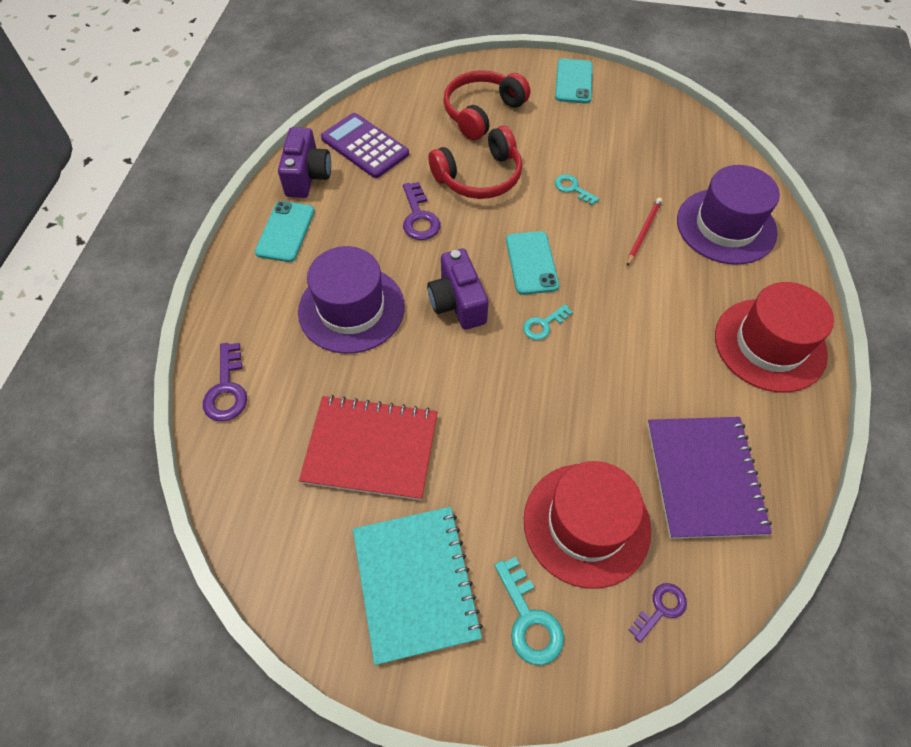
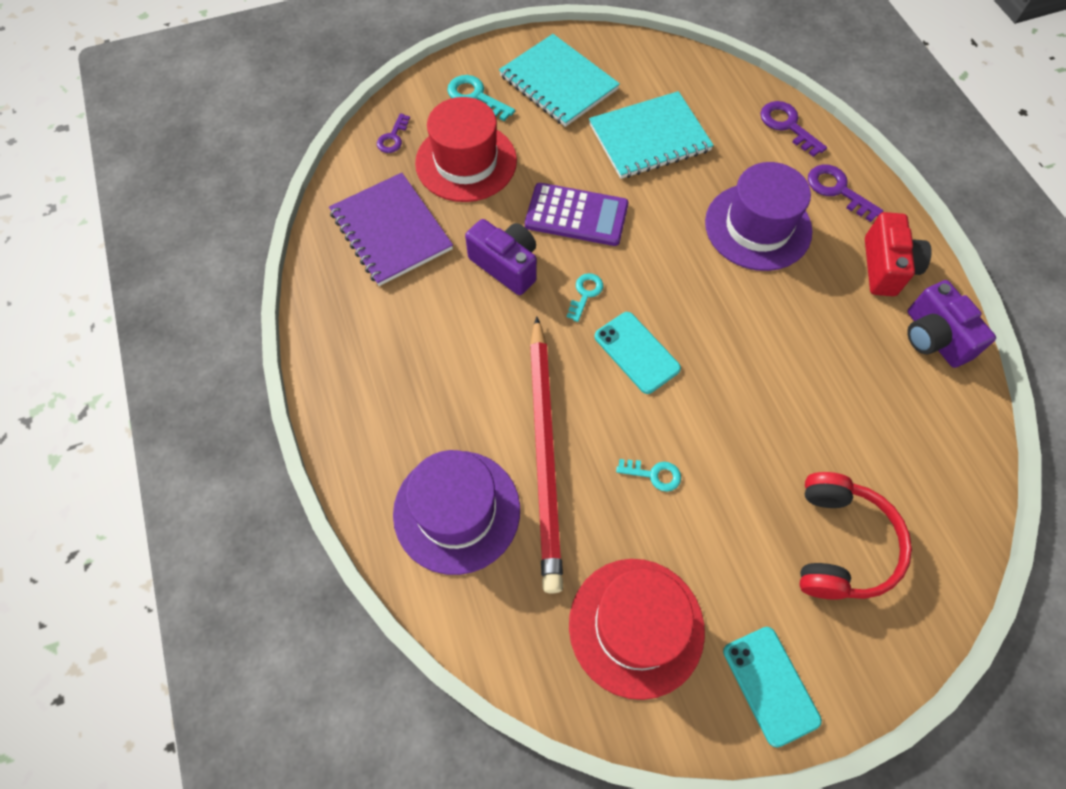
camera: 150 degrees right, 5 degrees up
(285, 231) = (886, 267): turquoise phone -> red camera
(364, 146) = (919, 410): purple calculator -> purple calculator (576, 215)
(371, 449) = (649, 137): red notebook -> turquoise notebook
(419, 217) = (782, 348): purple key -> purple key (837, 190)
(457, 303) = (674, 277): purple camera -> purple camera (506, 265)
(479, 177) = (765, 435): red headphones -> none
(643, 232) = (545, 452): red pencil -> red pencil, size x2.40
(769, 345) = (367, 377): red hat -> red hat (636, 626)

